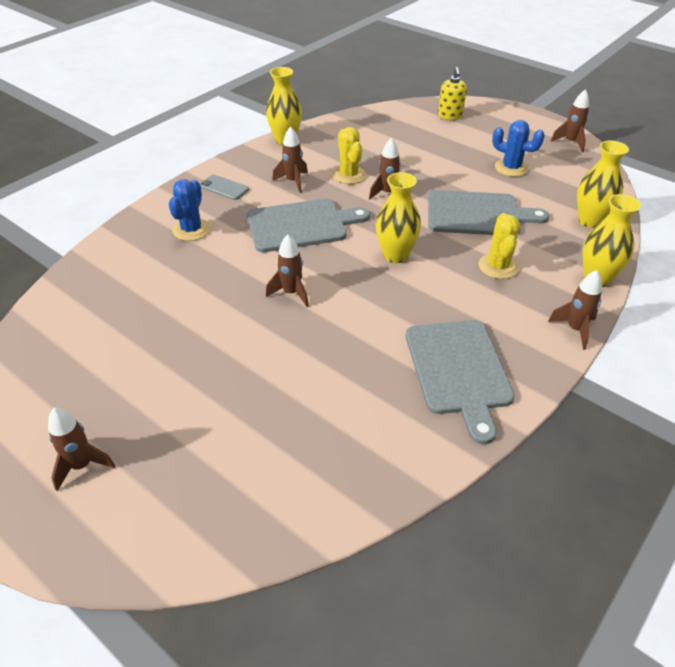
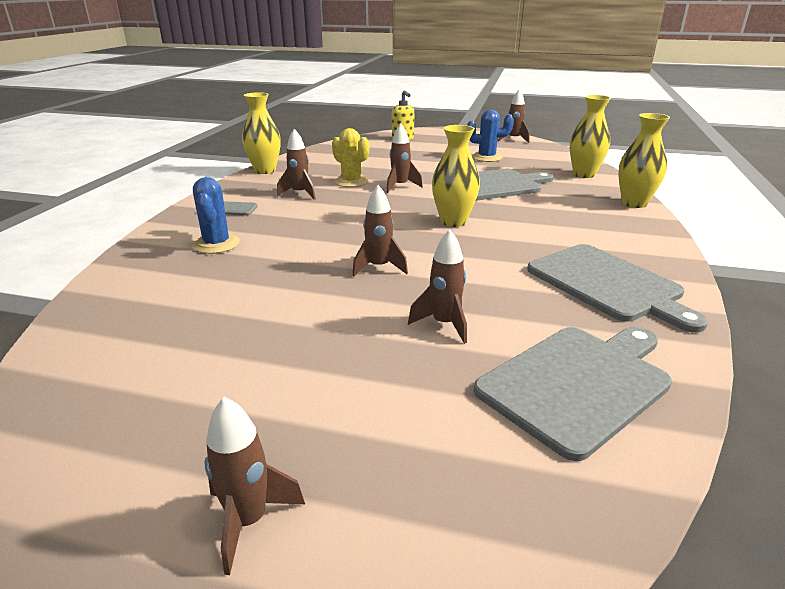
camera: 25 degrees left, 15 degrees down
(301, 225) = (338, 219): grey cutting board -> grey cutting board (578, 383)
(498, 266) = (550, 211): yellow cactus -> none
(575, 329) = (661, 235): brown rocket -> brown rocket (444, 324)

